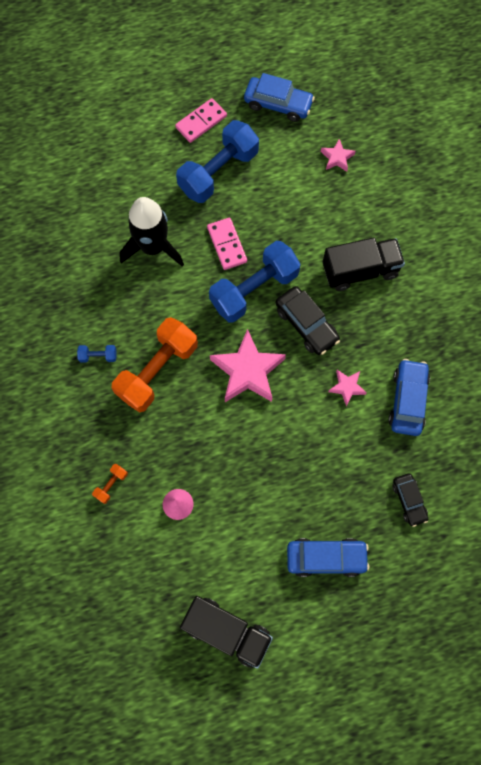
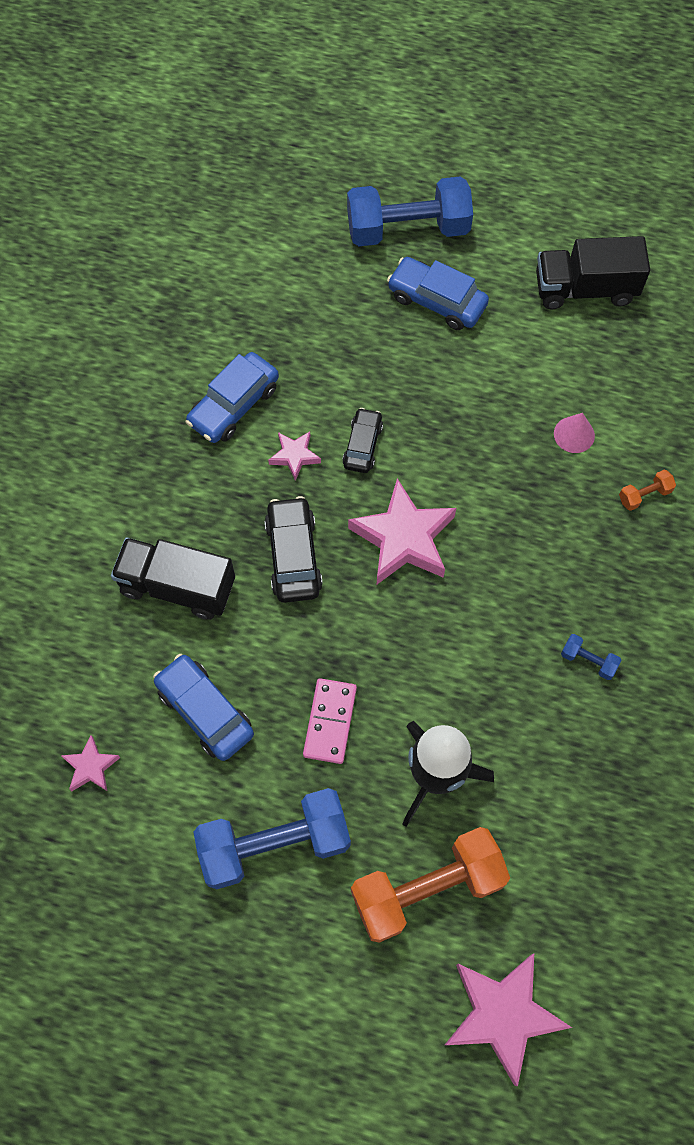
camera: 150 degrees left, 5 degrees down
(60, 157) = (502, 1014): none -> pink star
(157, 371) = (519, 600): orange dumbbell -> orange dumbbell (427, 888)
(201, 122) = (249, 948): pink domino -> none
(227, 631) = (585, 289): black truck -> black truck turned 60 degrees counterclockwise
(254, 289) = (331, 637): blue dumbbell -> blue dumbbell (408, 229)
(278, 104) = (114, 910): blue car -> blue car (205, 711)
(409, 500) = (309, 307): black car -> black car (362, 445)

